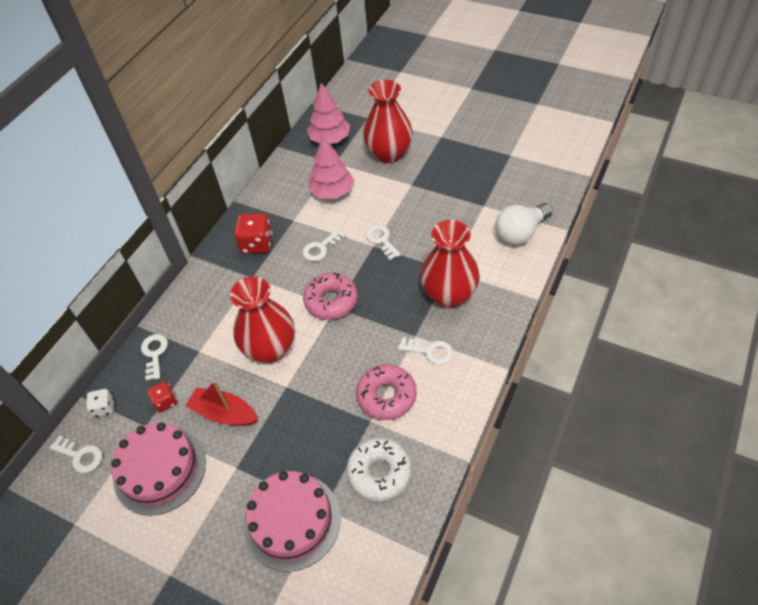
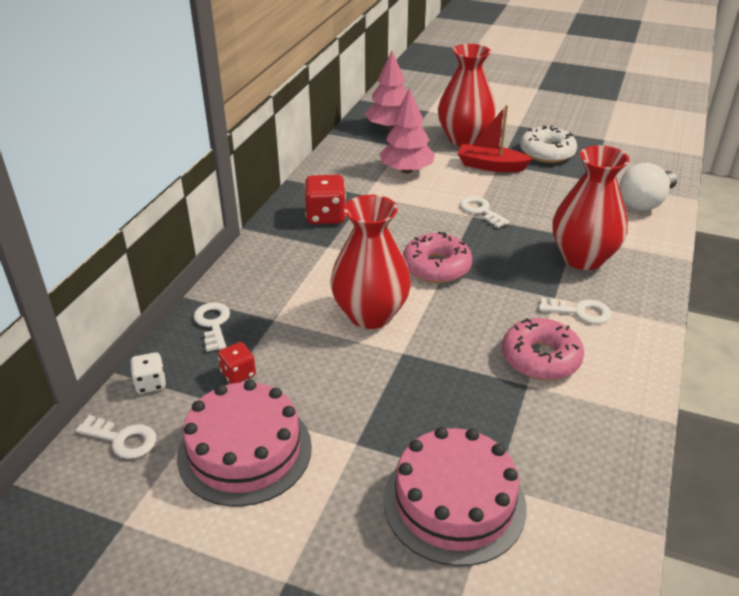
camera: 10 degrees left, 15 degrees down
(224, 413) = (324, 383): red boat -> red boat (491, 166)
(321, 248) = (408, 219): white key -> none
(379, 472) = (560, 440): white donut -> white donut (547, 152)

